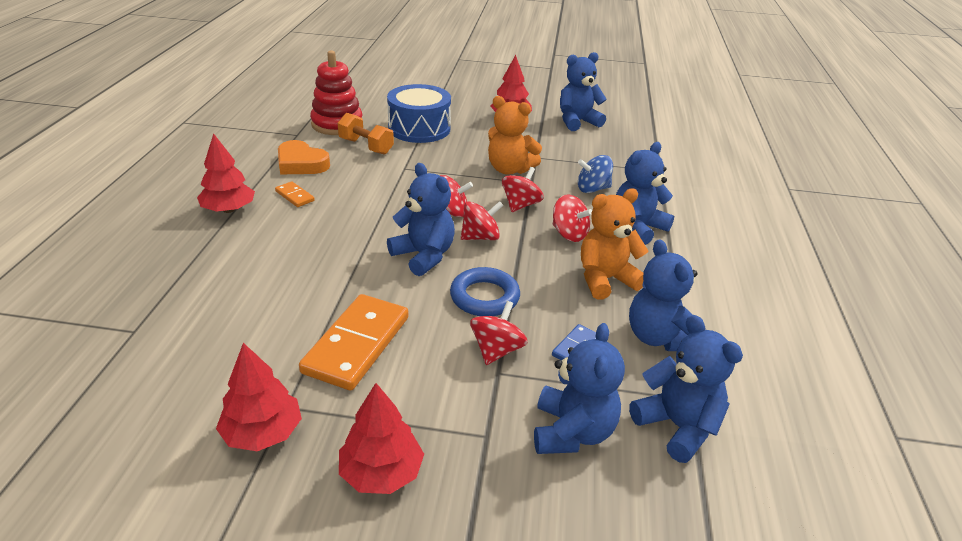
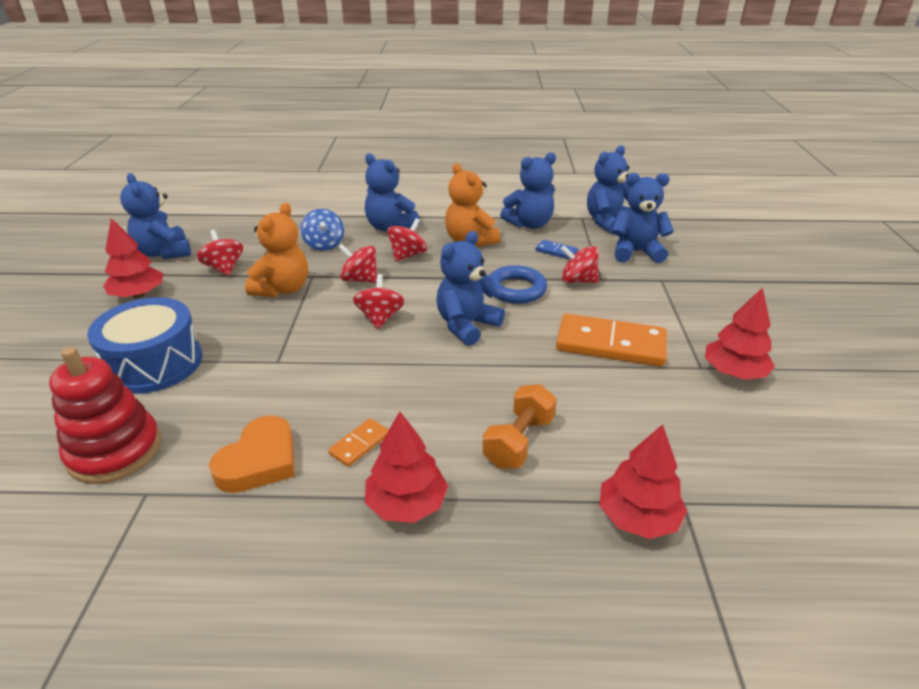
camera: 95 degrees left, 0 degrees up
(366, 146) = (207, 404): orange dumbbell -> orange dumbbell (519, 441)
(381, 473) = (722, 314): red tree -> red tree (638, 517)
(480, 237) = (424, 297): red spinning top -> red spinning top (224, 268)

